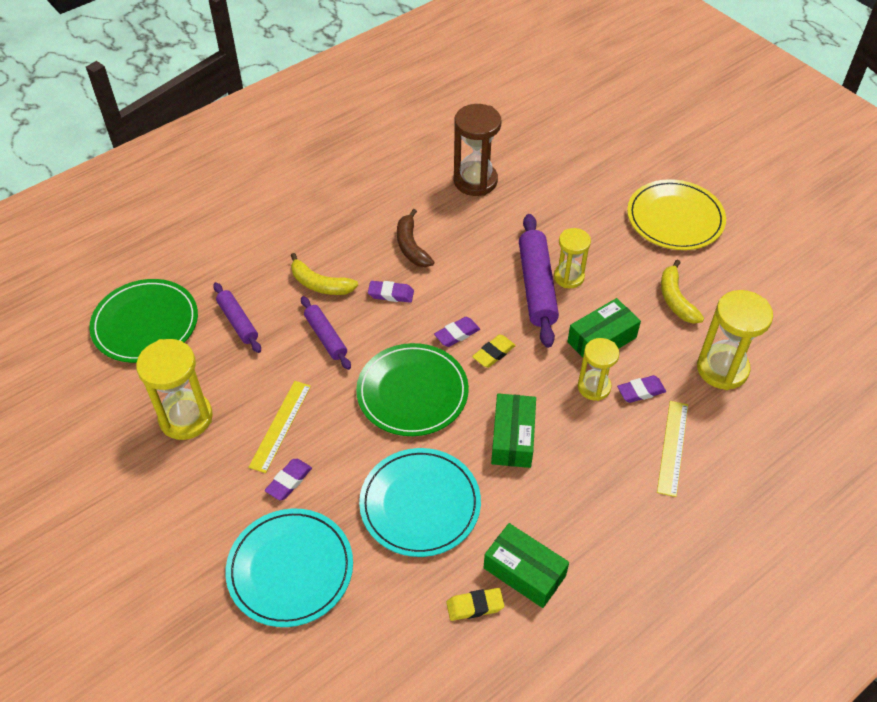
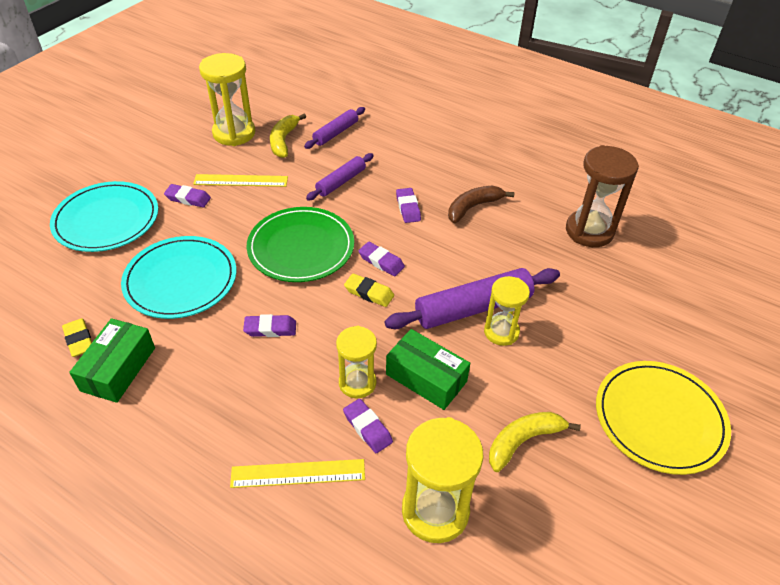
camera: 70 degrees right, 5 degrees down
(145, 323) = (314, 92): green plate -> none
(320, 284) = (397, 164): yellow banana -> yellow banana (283, 140)
(513, 438) = (270, 329): green box -> purple eraser

